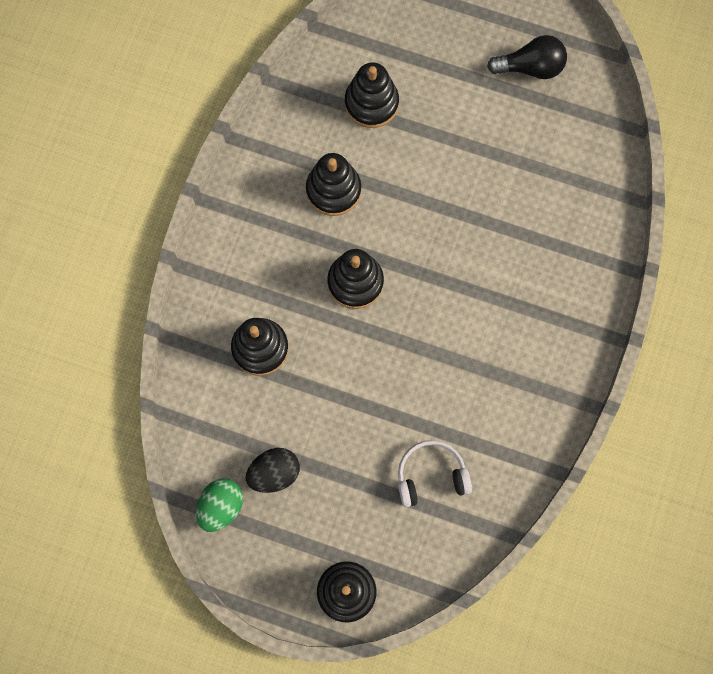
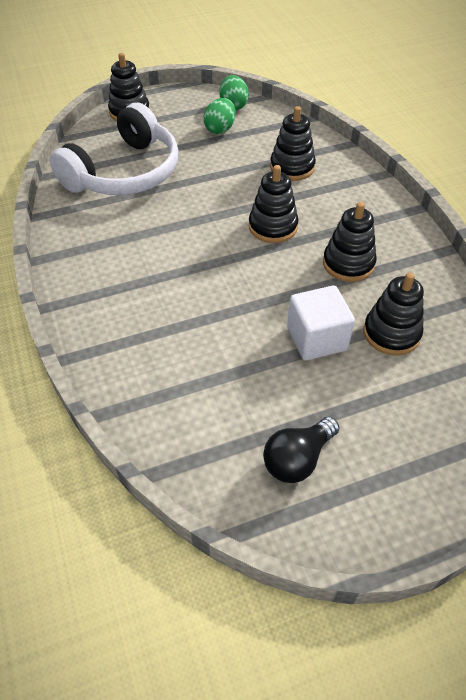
camera: 140 degrees right, 25 degrees down
(274, 473) = (220, 129): black egg -> green egg
(431, 142) = (316, 338): none -> white cube
(431, 475) = (125, 172): white headphones -> white headphones, size x2.08

